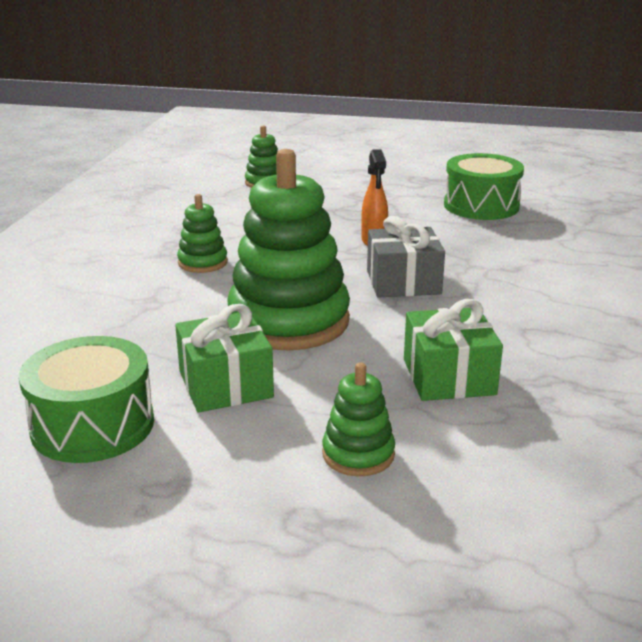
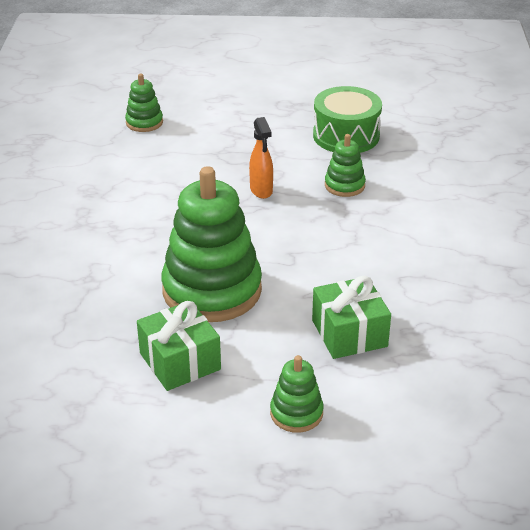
camera: 10 degrees left, 10 degrees up
(92, 425) = (90, 413): green drum -> none
(202, 262) = (119, 231): green stacking toy -> green stacking toy (344, 185)
(403, 282) = (296, 236): grey gift -> none

